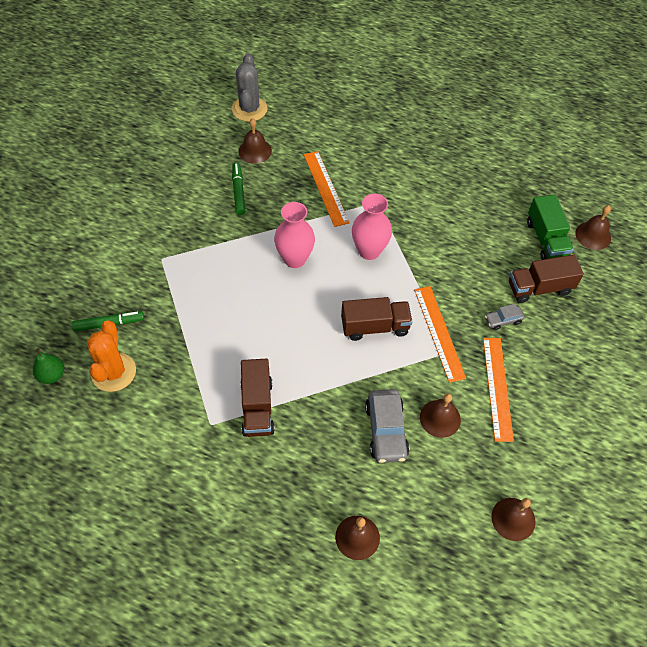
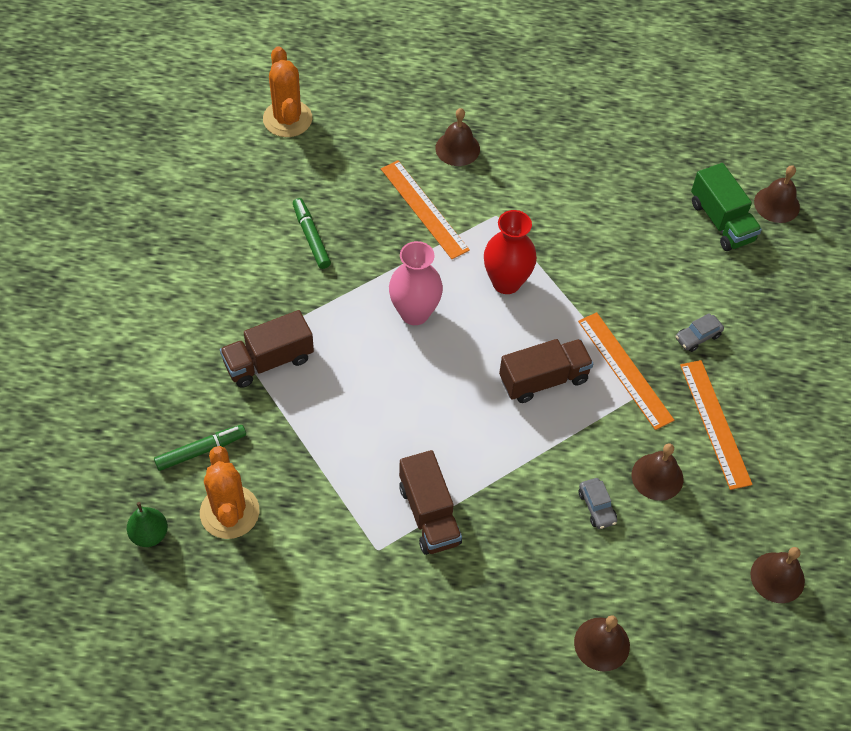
camera: 15 degrees left, 0 degrees up
(249, 109) = (287, 119): grey cactus -> orange cactus
(255, 151) = (314, 176): brown bell -> brown bell (457, 148)
(369, 251) = (506, 282): pink vase -> red vase
(386, 430) = (596, 507): grey car -> grey car, size x0.54
(539, 288) = (730, 286): brown truck -> brown truck (268, 361)

